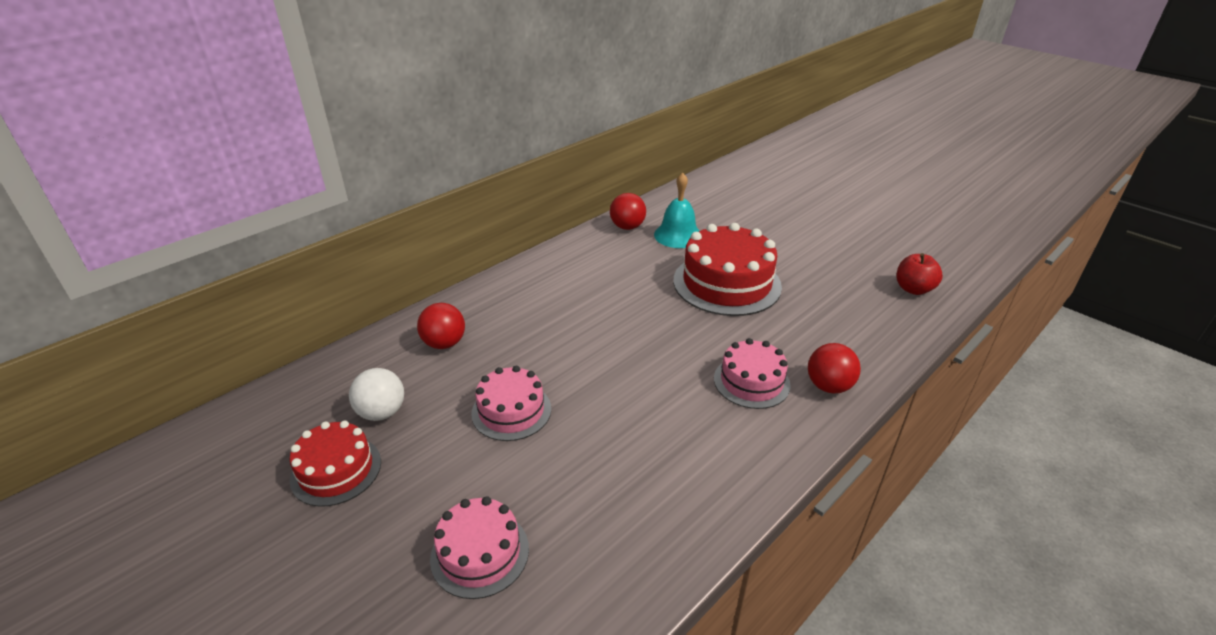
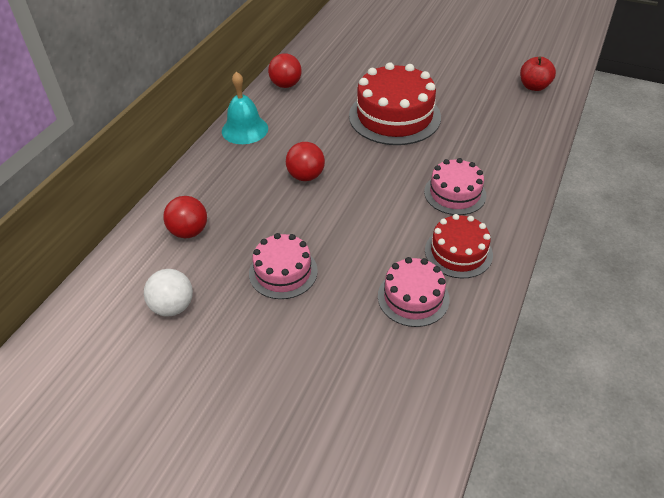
camera: 20 degrees left, 10 degrees up
(336, 470) = (165, 366): red cake -> red cake (458, 252)
(480, 553) = (326, 389): pink cake -> pink cake (413, 297)
(678, 235) = (332, 82): turquoise bell -> turquoise bell (244, 129)
(828, 386) = (511, 181): red ball -> red ball (306, 176)

